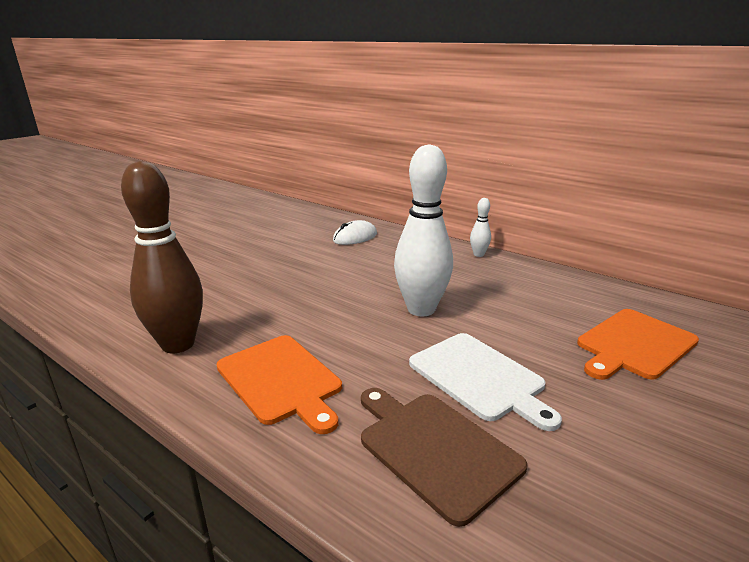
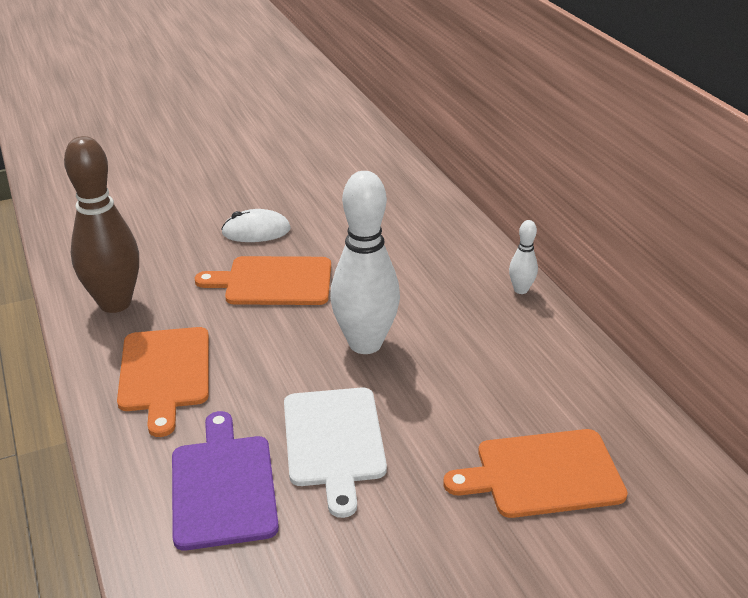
camera: 30 degrees right, 10 degrees up
(307, 292) = (273, 281): none -> orange cutting board
(355, 237) = (400, 216): white mouse -> white mouse (256, 231)
(435, 448) = (223, 486): brown cutting board -> purple cutting board

